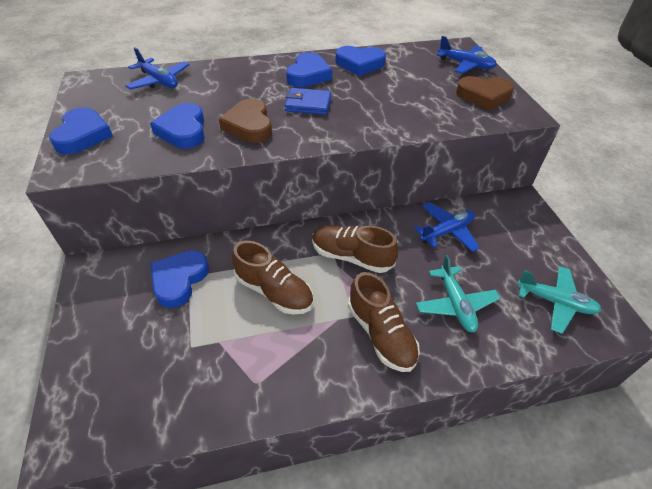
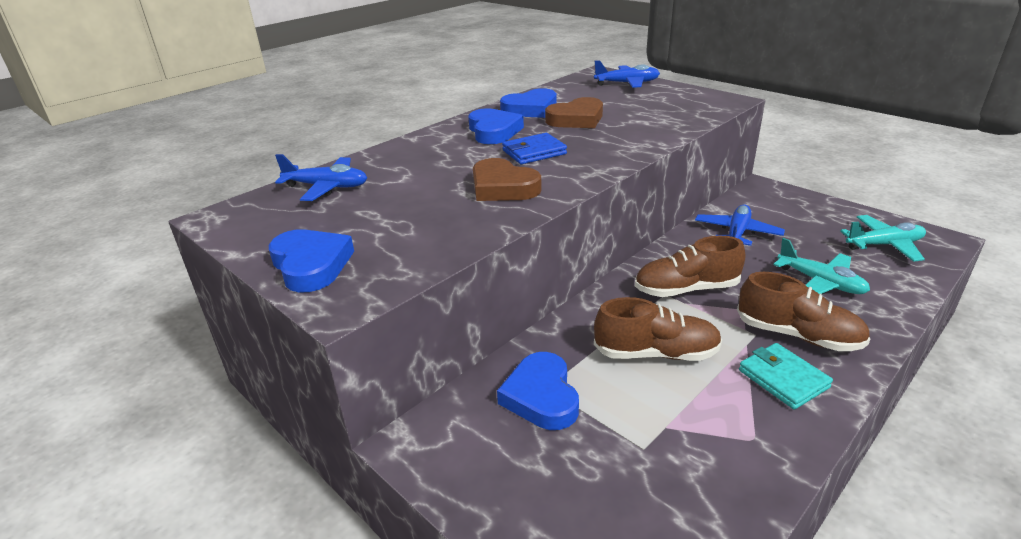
camera: 30 degrees left, 15 degrees down
(183, 130) = (435, 216): blue heart -> none
(328, 357) = (783, 379): none -> turquoise wallet
(483, 96) = (678, 99): brown heart -> brown heart (576, 119)

